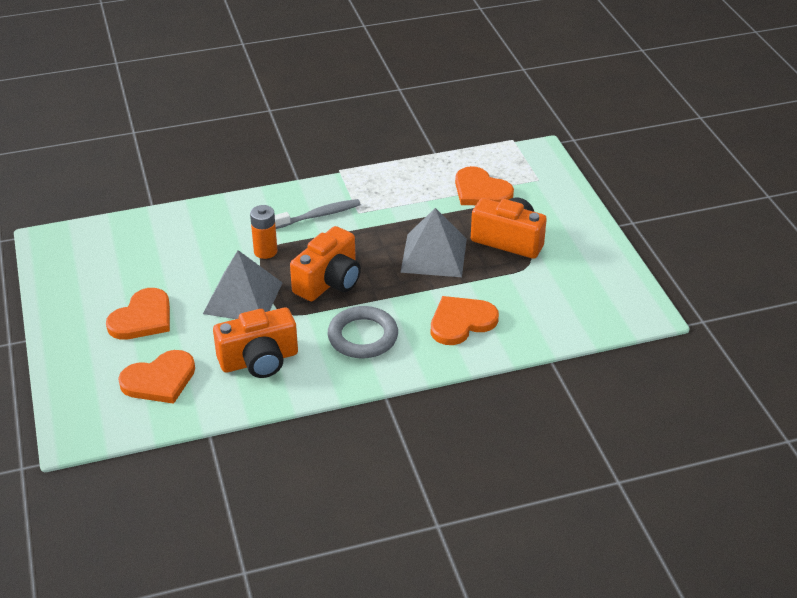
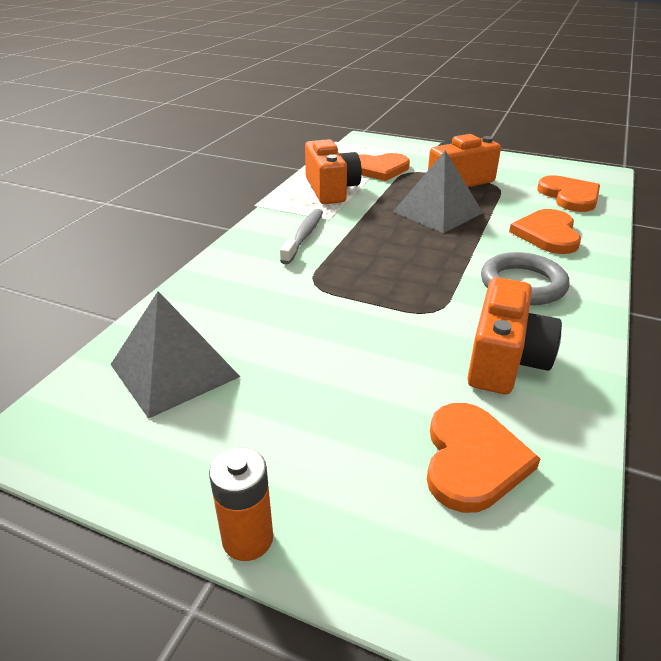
camera: 50 degrees left, 5 degrees down
(142, 318) = (322, 417): orange heart -> orange heart (569, 196)
(243, 297) = (376, 326): grey pyramid -> grey pyramid (174, 370)
(265, 251) = (316, 282): orange battery -> orange battery (247, 539)
(329, 281) = (413, 269): orange camera -> orange camera (331, 189)

